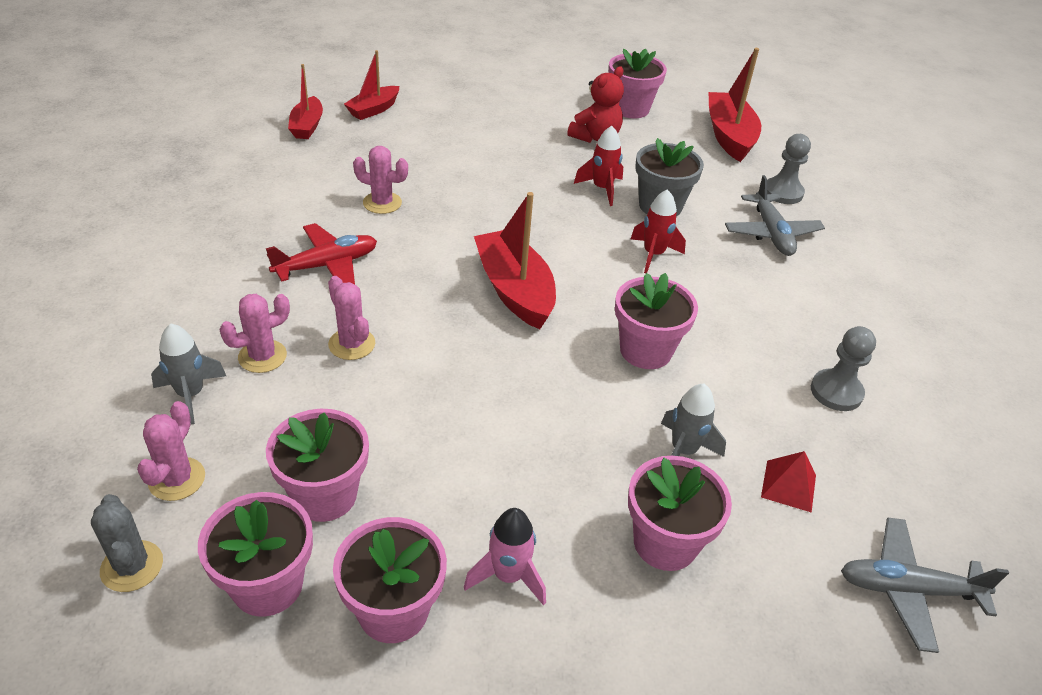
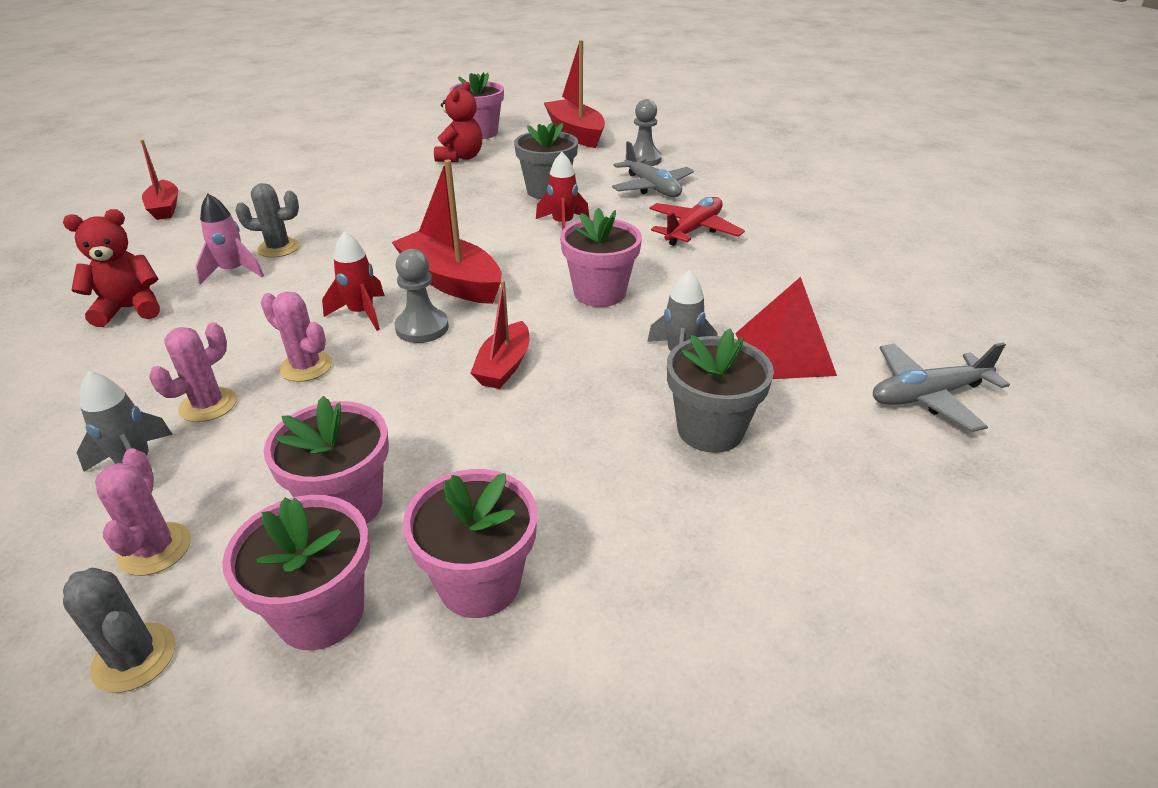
camera: 20 degrees left, 5 degrees down
(240, 234) = (130, 309): none -> red teddy bear
(327, 265) = (244, 310): red plane -> red plane (693, 230)
(373, 109) = (231, 182): red boat -> red boat (504, 366)
(382, 203) = (278, 248): pink cactus -> grey cactus
(508, 576) = (581, 508): pink rocket -> pink rocket (233, 272)
(602, 189) = (488, 191): red rocket -> red rocket (362, 313)
(665, 543) = (710, 430): pink flower pot -> grey flower pot
(788, 485) = (784, 353): red pyramid -> red pyramid, size x1.67
(836, 392) = (775, 278): grey pawn -> grey pawn (422, 328)

